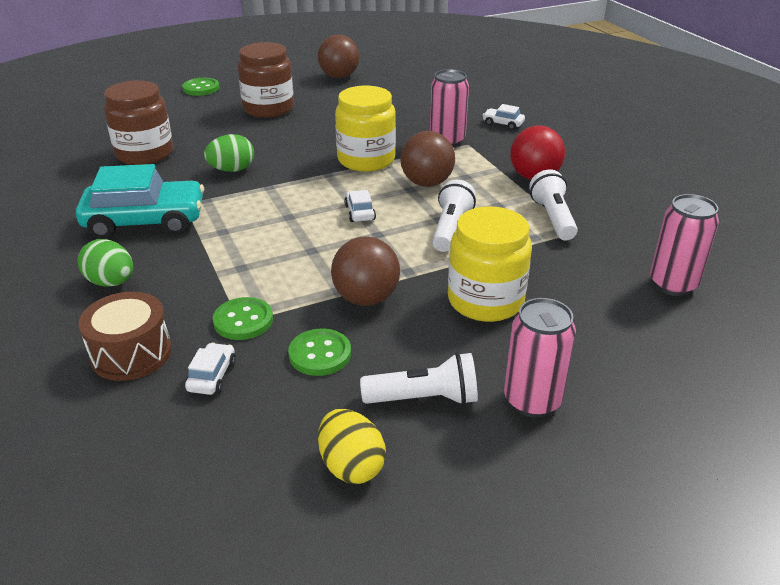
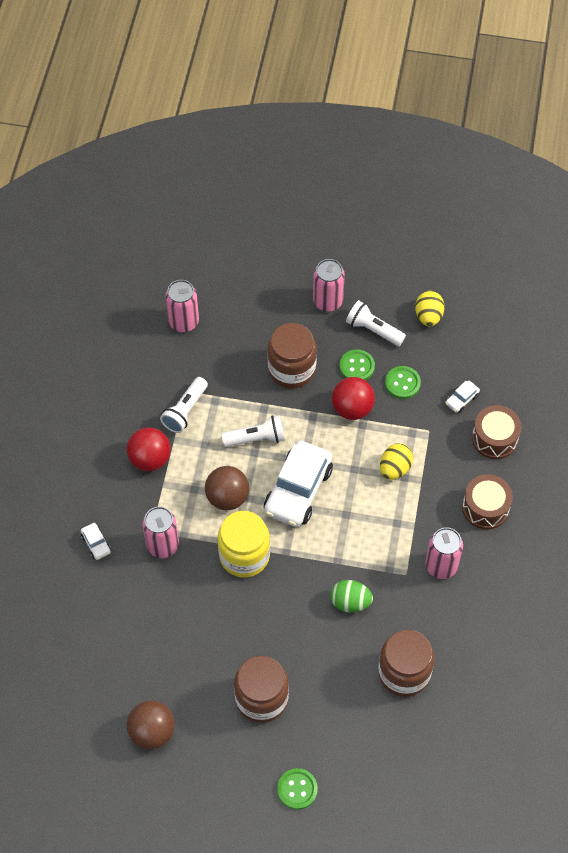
camera: 145 degrees left, 25 degrees up
(111, 282) = (485, 508): green egg -> brown drum
(145, 221) = (441, 566): turquoise car -> pink can
(243, 320) = (427, 430): green button -> green button (357, 366)
(260, 269) = (395, 468): none -> yellow egg
(359, 212) = (298, 490): white car -> white car, size x2.36
(366, 298) = (352, 408): brown ball -> red ball
(451, 229) = (256, 438): white flashlight -> white flashlight turned 150 degrees counterclockwise
(485, 300) = (291, 369): yellow jar -> brown jar

